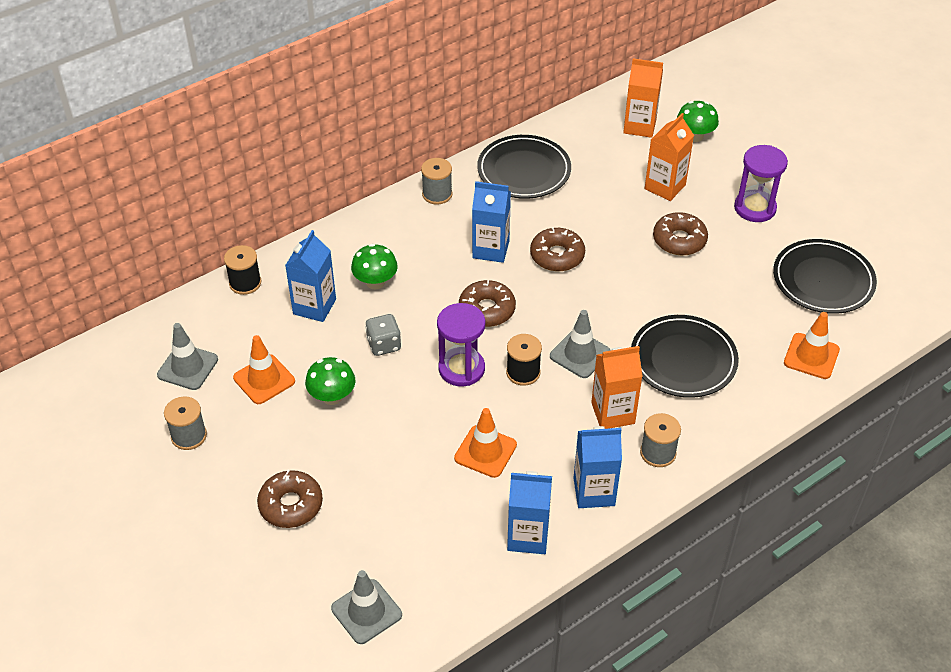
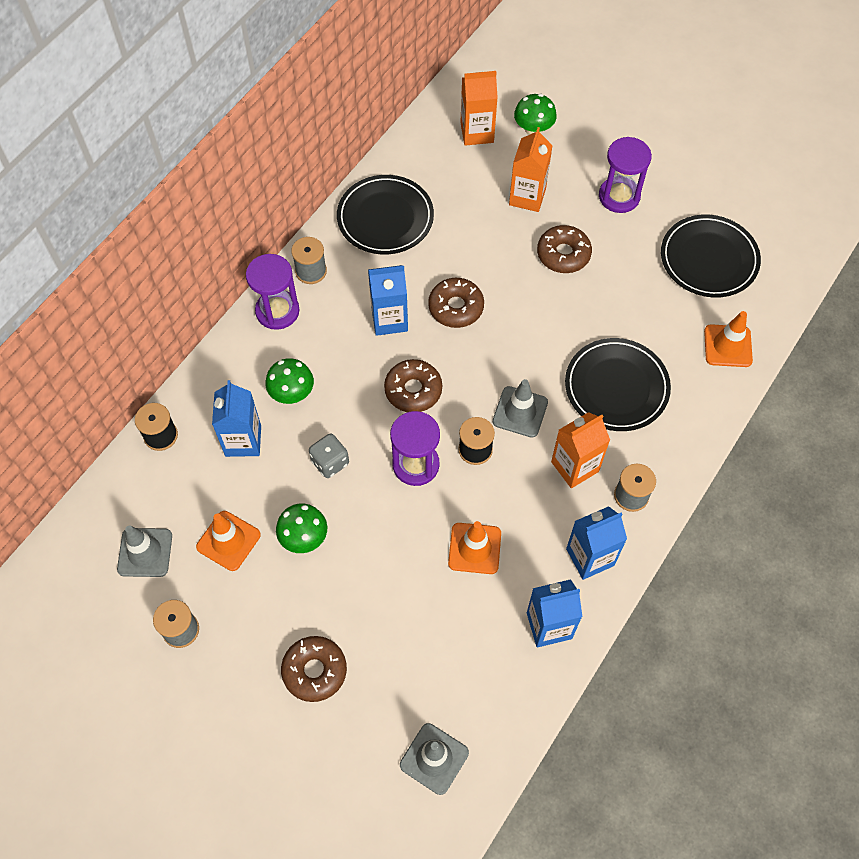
camera: 20 degrees left, 15 degrees up
(392, 217) = (277, 311): none -> purple hourglass

